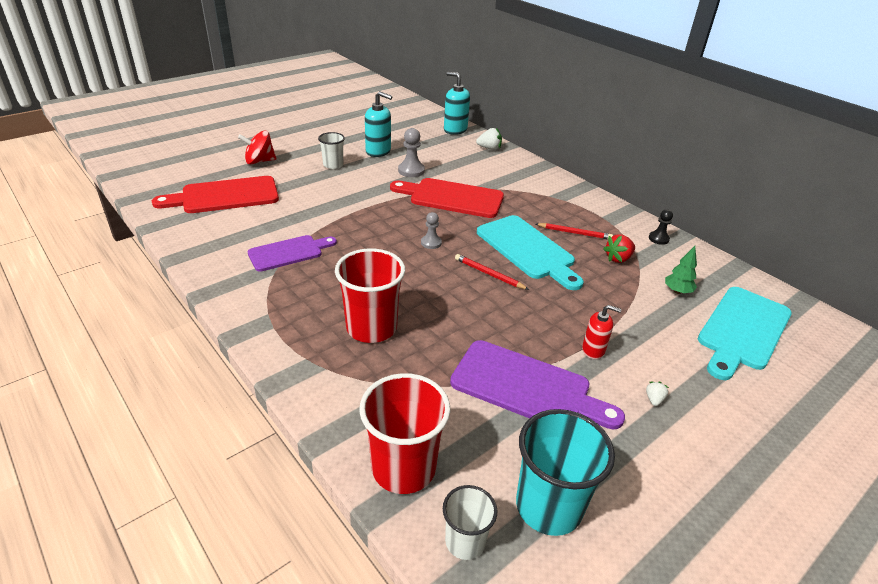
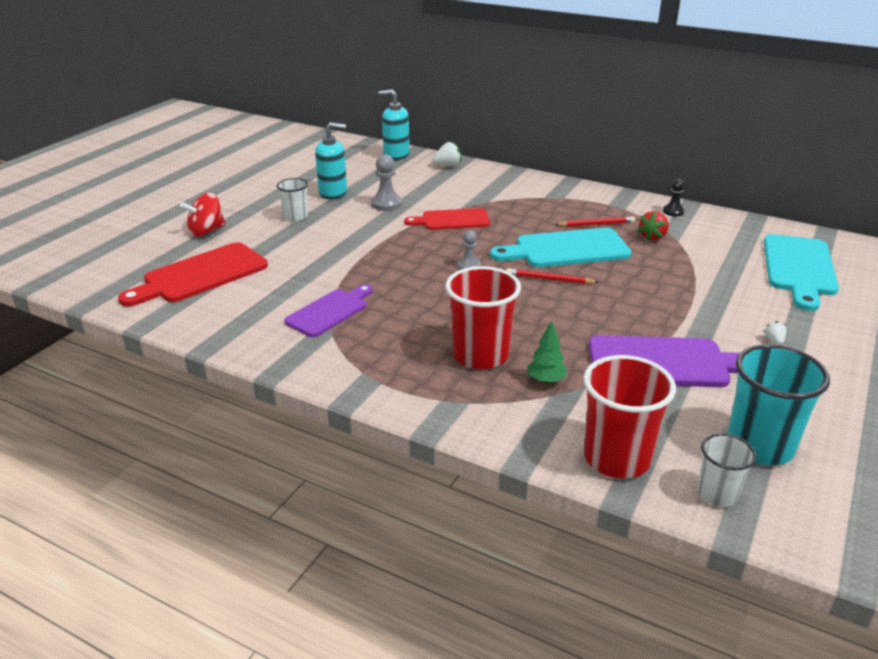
camera: 20 degrees left, 5 degrees down
(452, 198) = (452, 220): red cutting board -> red cutting board, size x0.66
(528, 250) = (566, 249): turquoise cutting board -> turquoise cutting board turned 135 degrees clockwise
(593, 350) = (694, 317): red soap dispenser -> none
(677, 291) = (724, 251): green tree -> green tree (546, 380)

